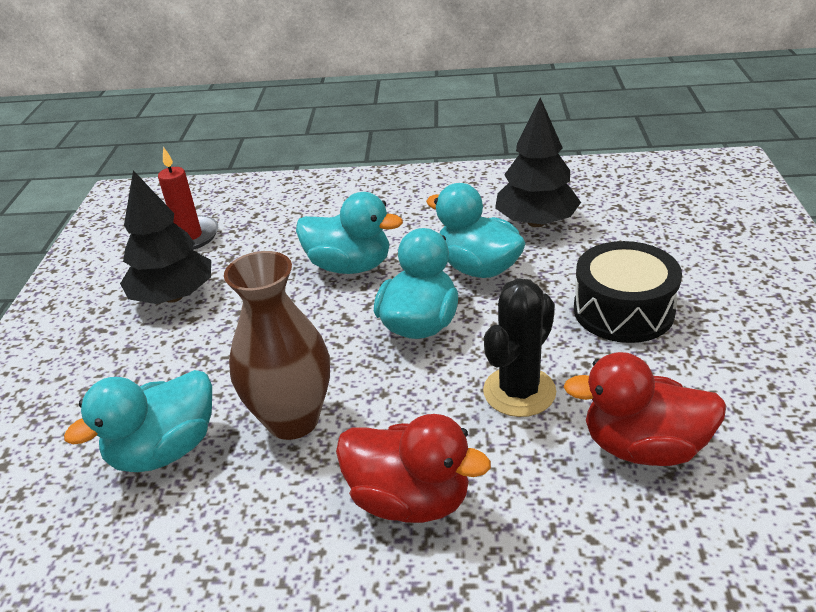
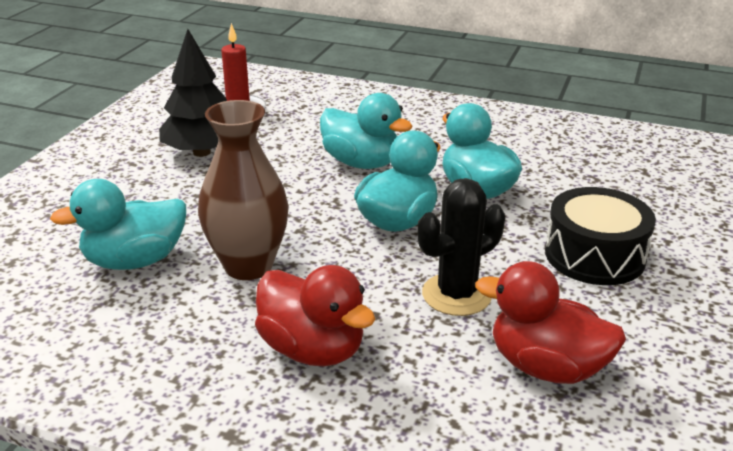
camera: 15 degrees right, 5 degrees down
(536, 222) = (553, 166): black tree -> none

